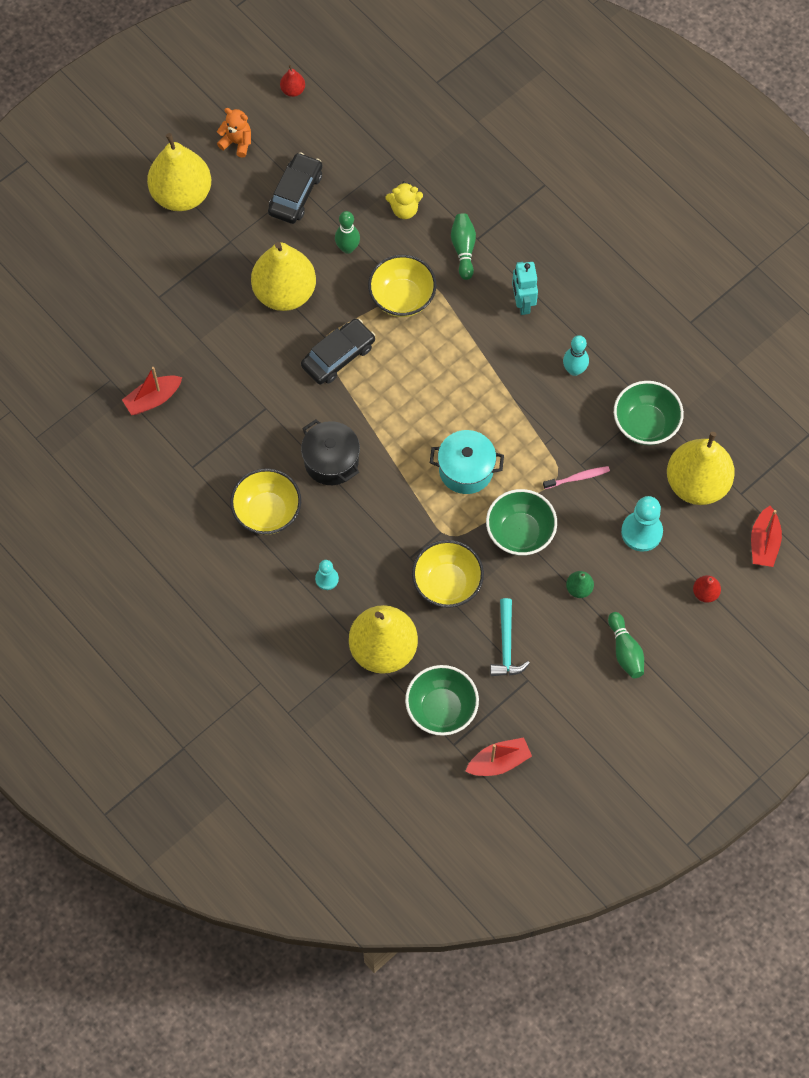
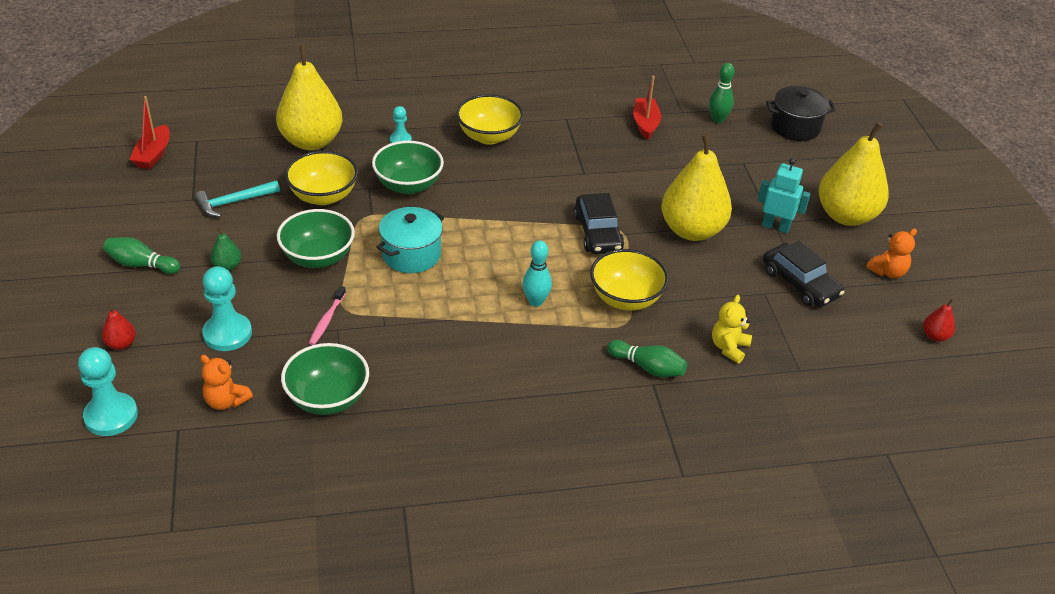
camera: 120 degrees right, 25 degrees down
(331, 461) = (499, 185): black pot -> black pot (795, 127)
(347, 248) = (711, 289): green bowling pin -> green bowling pin (717, 119)
(441, 709) = (230, 147): green bowl -> green bowl (408, 185)
(506, 645) = (234, 202): turquoise hammer -> turquoise hammer turned 60 degrees counterclockwise
(522, 303) = (548, 379): turquoise robot -> turquoise robot (775, 226)
(574, 370) = (438, 378): turquoise bowling pin -> turquoise bowling pin (535, 301)
(697, 483) = (226, 401): yellow pear -> orange teddy bear
(764, 543) = (111, 416): red boat -> turquoise pawn

